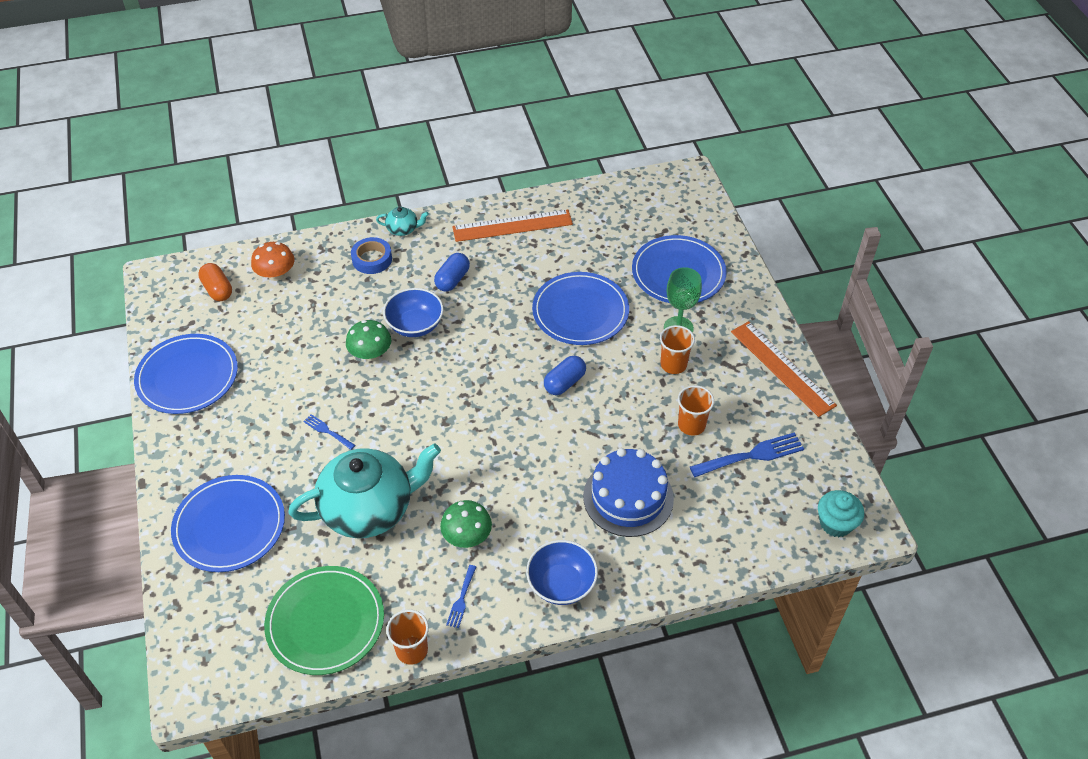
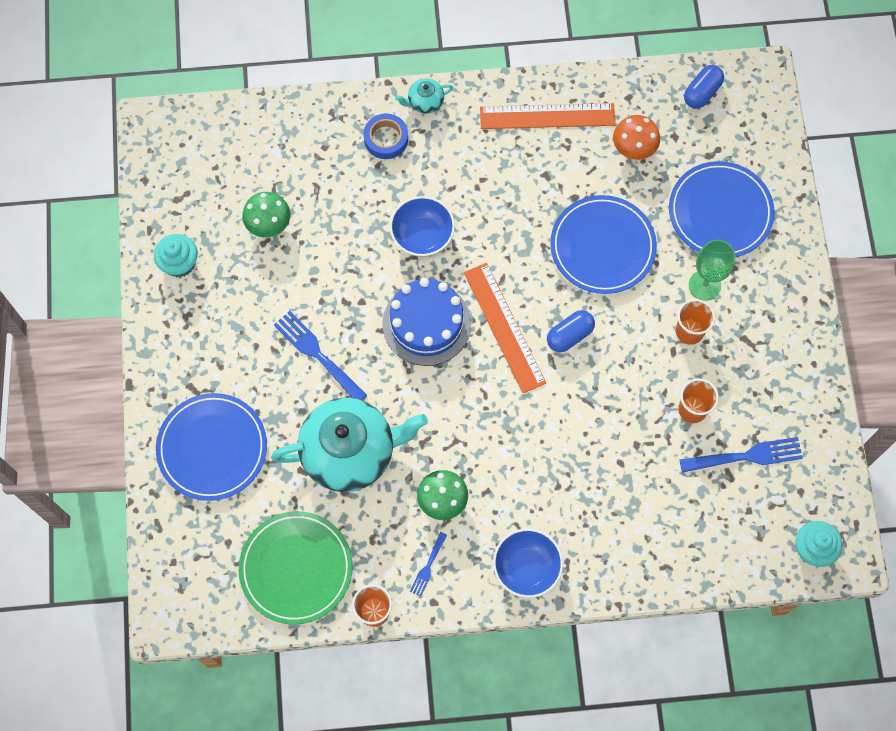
camera: 10 degrees right, 20 degrees up
(187, 377) = (179, 263): blue plate -> turquoise cupcake
(217, 290) = (216, 154): orange capsule -> none
(276, 275) = (280, 144): orange mushroom -> orange mushroom (634, 147)
(327, 431) = (317, 354): blue fork -> blue fork, size x1.86
(370, 354) = (371, 265): green mushroom -> green mushroom (268, 223)
(403, 229) = (425, 102): turquoise teapot -> turquoise teapot turned 150 degrees clockwise
(452, 280) = (470, 181): blue capsule -> blue capsule (702, 92)
(628, 497) = (610, 483): blue cake -> blue cake (426, 323)
(782, 368) = (804, 355): orange ruler -> orange ruler (504, 327)

